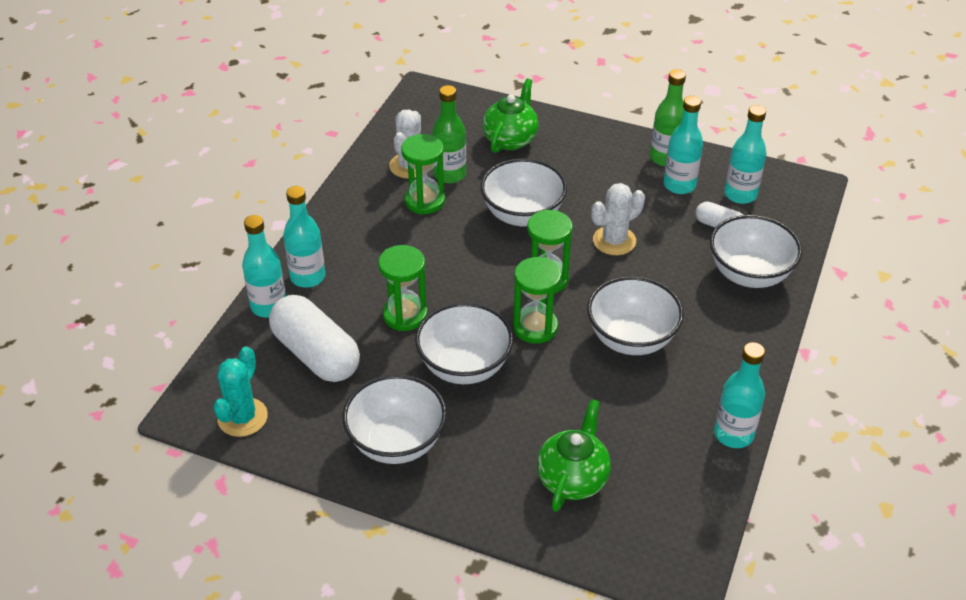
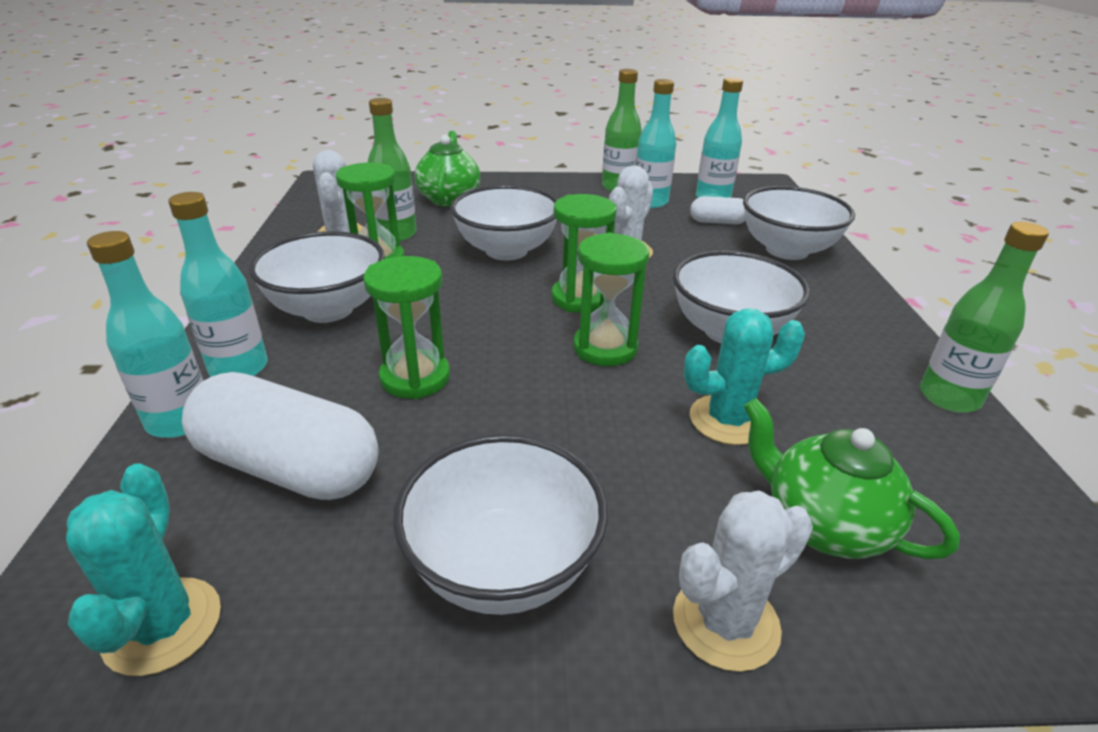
camera: 25 degrees left, 10 degrees down
(464, 366) = (543, 417): white bowl -> white bowl (328, 309)
(483, 503) = (725, 622): none -> white cactus
(572, 478) = (823, 525): green teapot -> green teapot turned 45 degrees counterclockwise
(573, 403) = (727, 420): none -> turquoise cactus
(733, 434) = (949, 397): turquoise bottle -> green bottle

